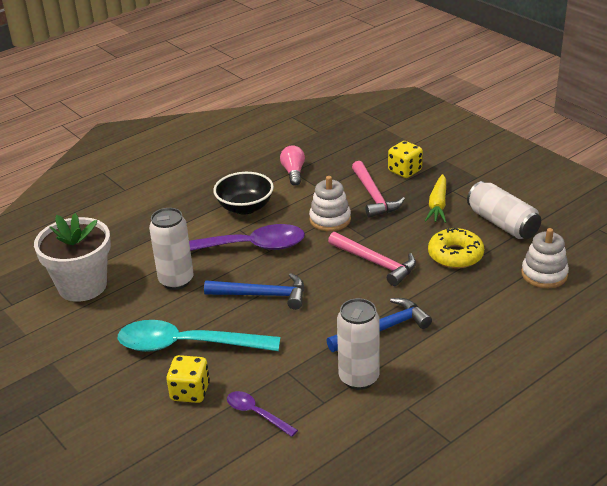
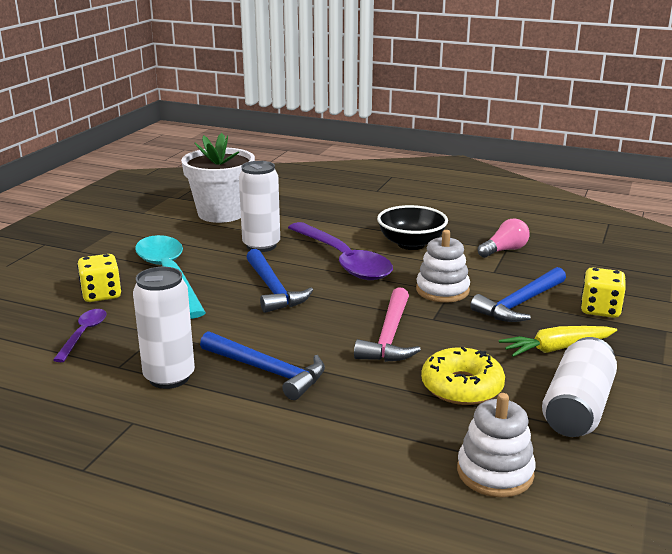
camera: 60 degrees right, 10 degrees down
(373, 196) = (519, 304): pink hammer -> blue hammer

